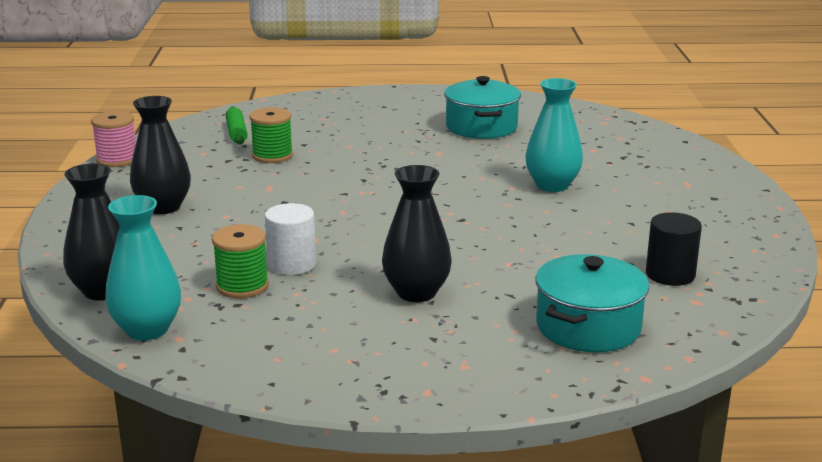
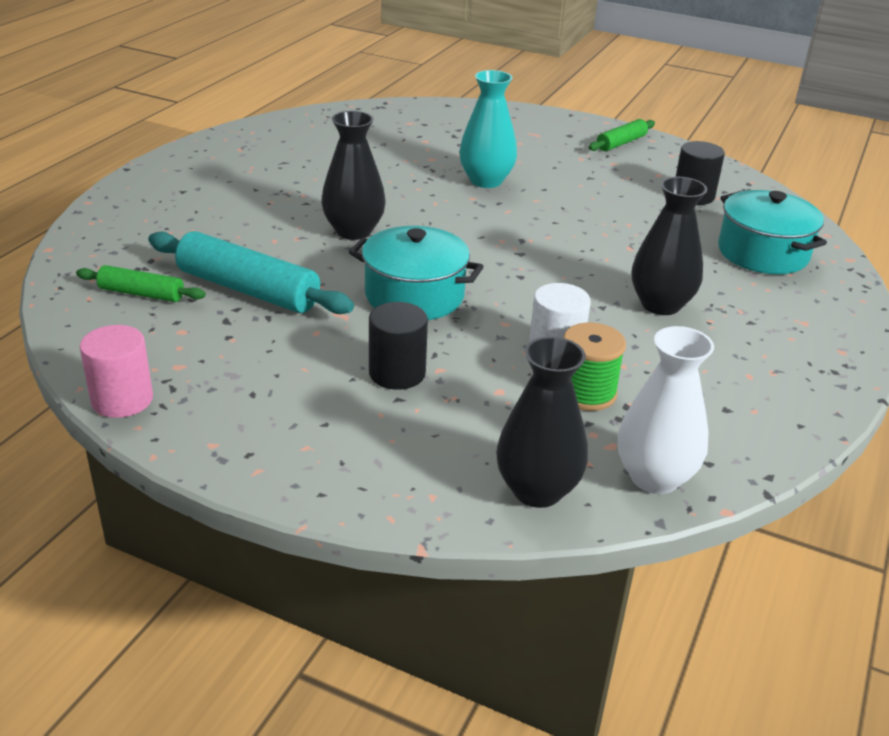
camera: 65 degrees left, 10 degrees up
(117, 159) = (122, 400): pink spool -> pink cylinder
(147, 330) = (654, 477): turquoise vase -> white vase
(163, 207) = (327, 397): black vase -> black vase (353, 231)
(210, 220) = (397, 373): none -> black cylinder
(272, 155) = (248, 290): green spool -> turquoise rolling pin
(481, 127) = (310, 165): turquoise pot -> turquoise pot (414, 296)
(739, 222) = (621, 143): none -> green rolling pin

